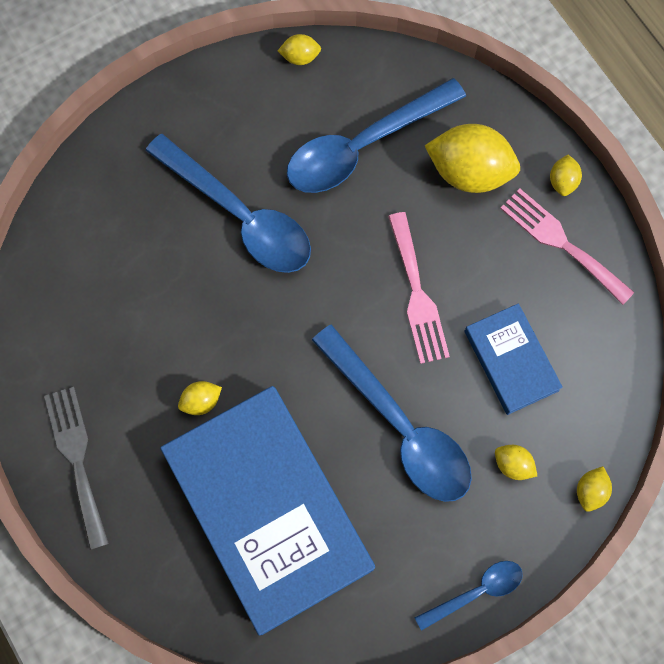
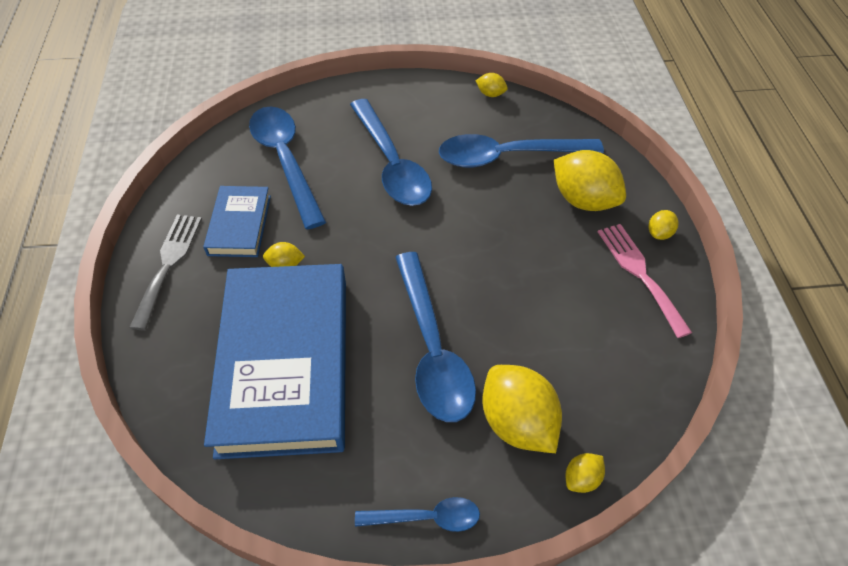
camera: 25 degrees right, 20 degrees down
(118, 266) = (286, 161): none -> blue spoon
(417, 294) = (498, 262): pink fork -> none
(511, 360) = (555, 340): blue book -> blue book (239, 225)
(513, 464) = (517, 422): yellow lemon -> yellow lemon, size x2.14

